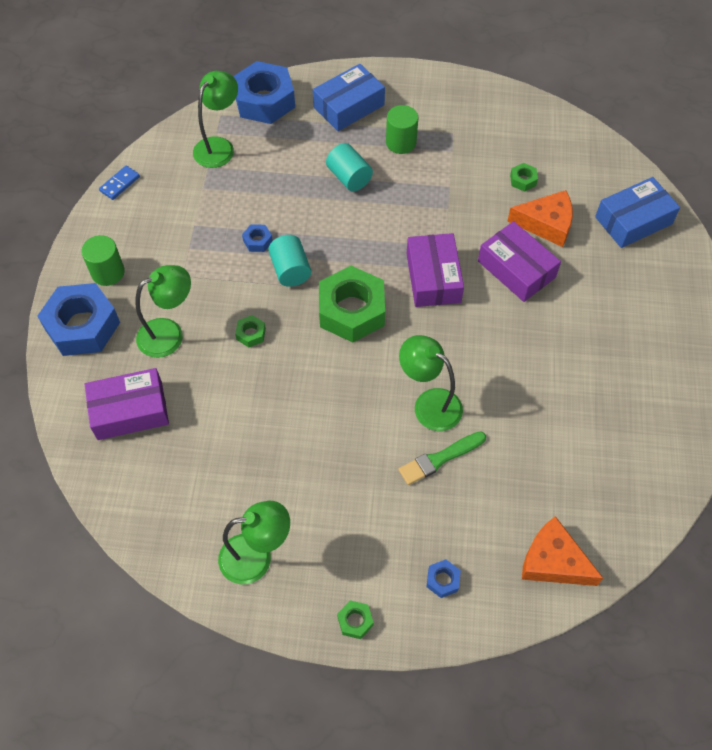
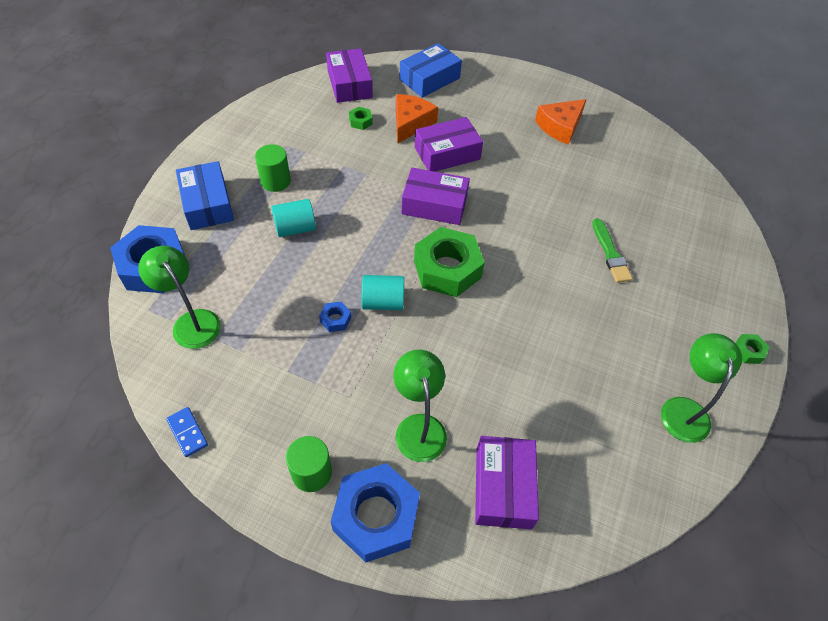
camera: 75 degrees left, 5 degrees down
(251, 334) = (445, 353): green nut -> none
(429, 403) = (558, 244): green lamp -> none
(443, 580) = (716, 284): blue nut -> none
(553, 561) = (706, 216): orange cheese -> orange cheese (560, 126)
(577, 152) = (349, 84): none -> purple box
(633, 220) = (429, 79): blue box -> blue box turned 60 degrees clockwise

